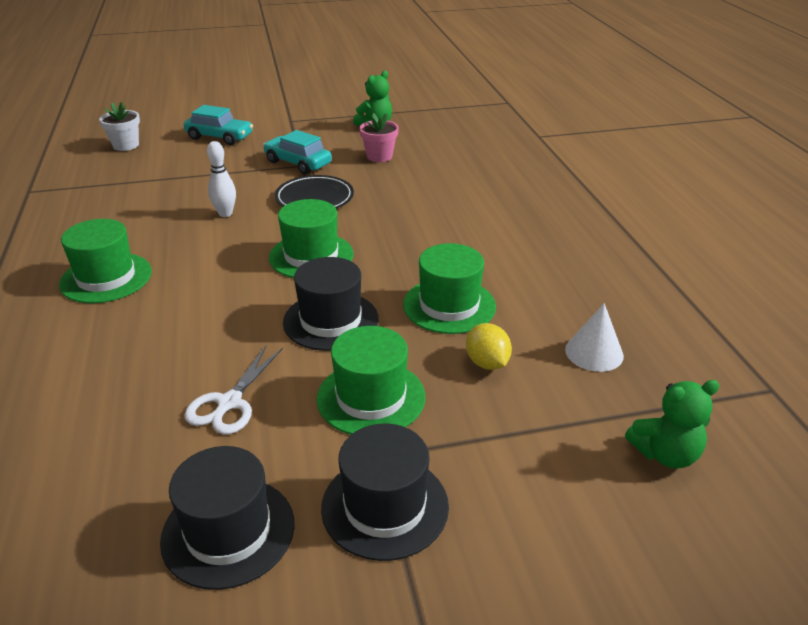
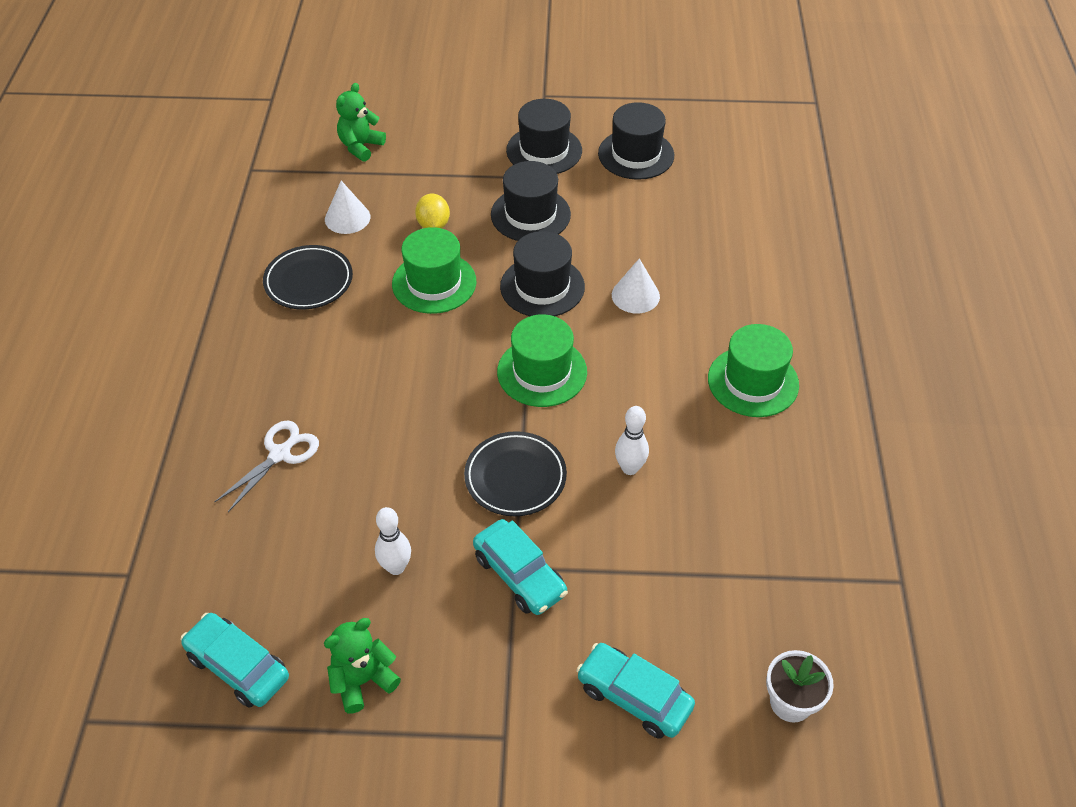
camera: 165 degrees left, 15 degrees up
(224, 329) = (635, 295): none -> white cone
(229, 403) = (632, 229): white scissors -> white scissors (280, 454)
(371, 397) = (530, 214): green hat -> black hat
(379, 156) = (396, 567): pink flower pot -> white bowling pin
(446, 121) = (238, 666): none -> turquoise car
(577, 286) = (309, 281): none -> black plate
(665, 454) = (360, 146): green teddy bear -> green teddy bear turned 60 degrees counterclockwise

